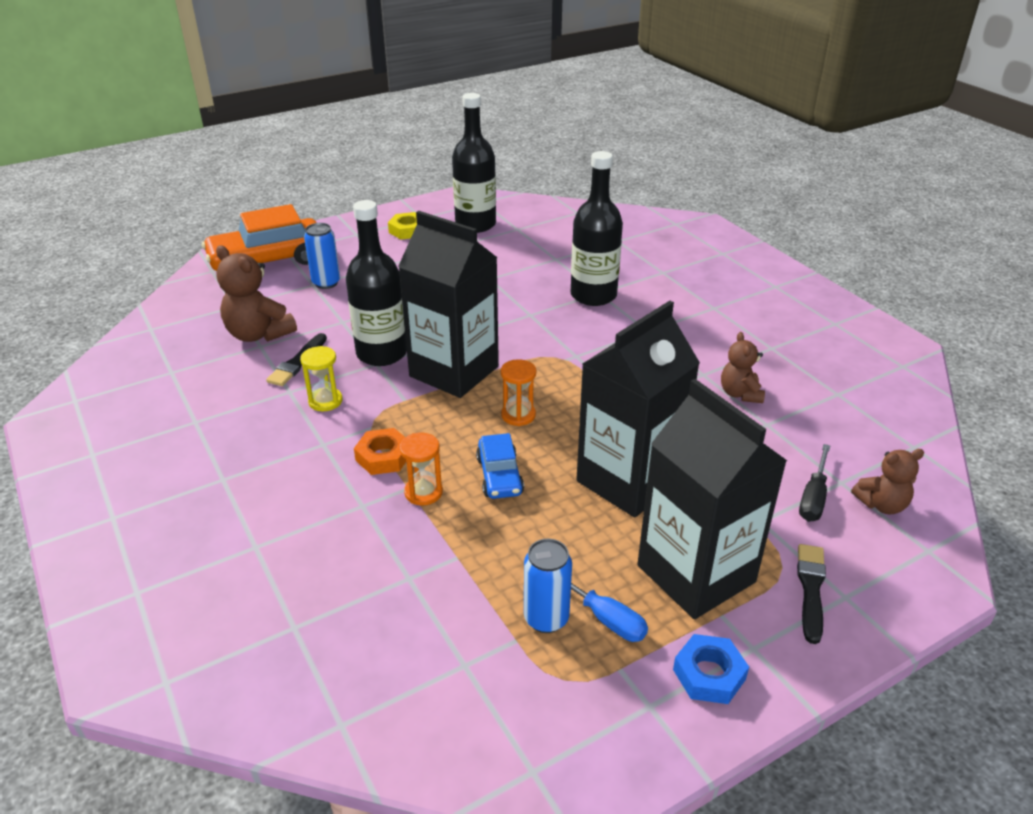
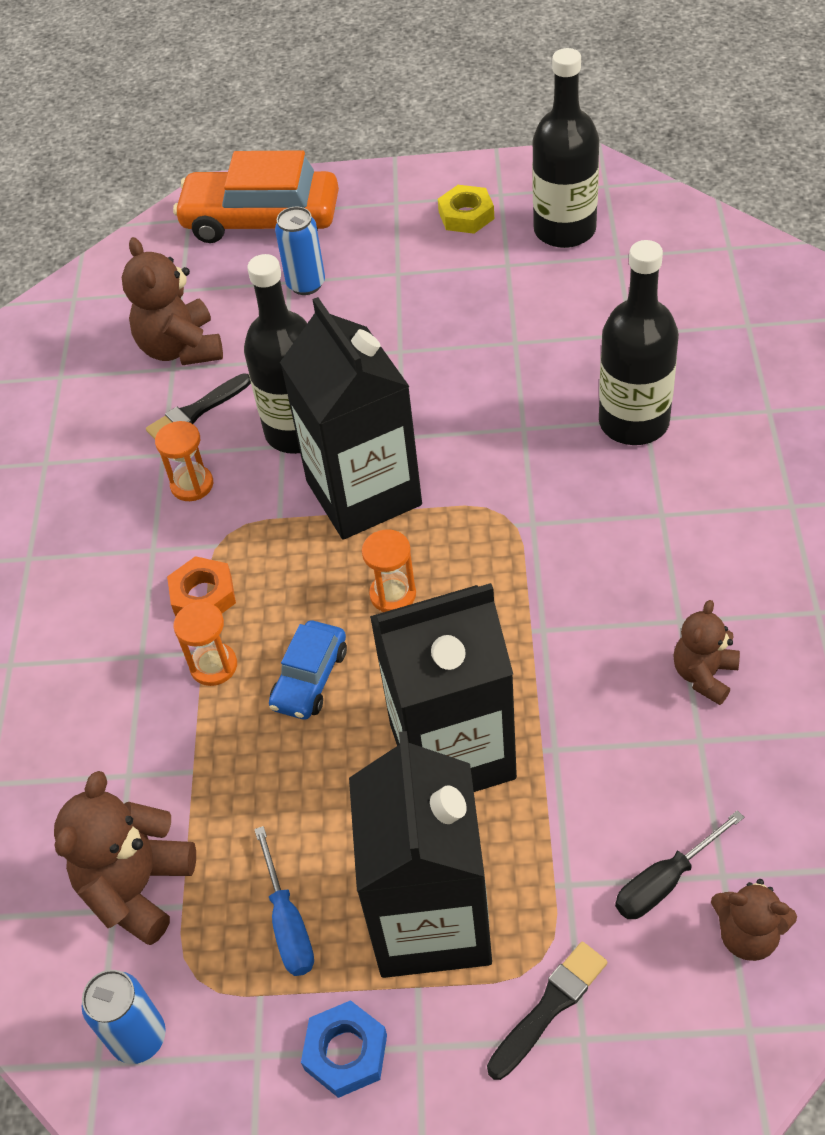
camera: 35 degrees right, 15 degrees up
(325, 401) = (192, 485): yellow hourglass -> orange hourglass
(472, 643) = (137, 887): none -> brown teddy bear
(546, 618) = (229, 895): blue can -> blue can (139, 1037)

